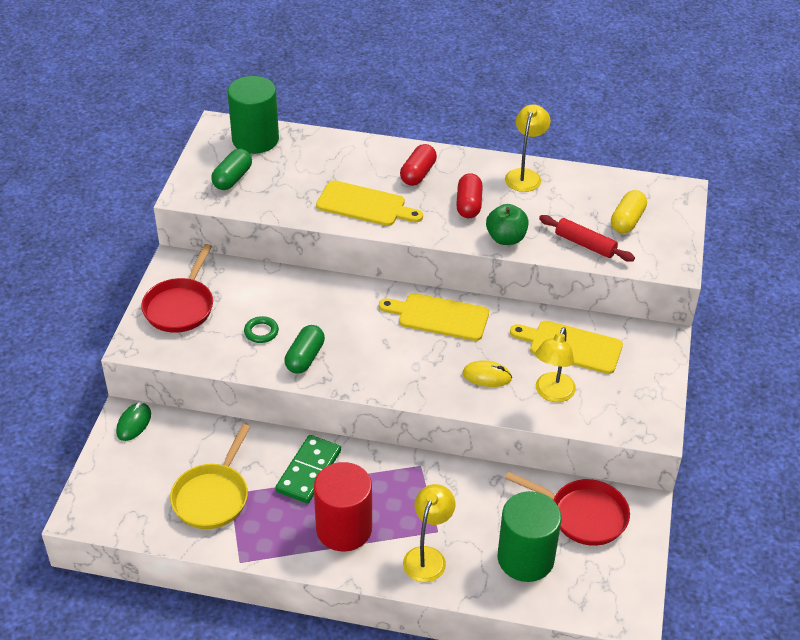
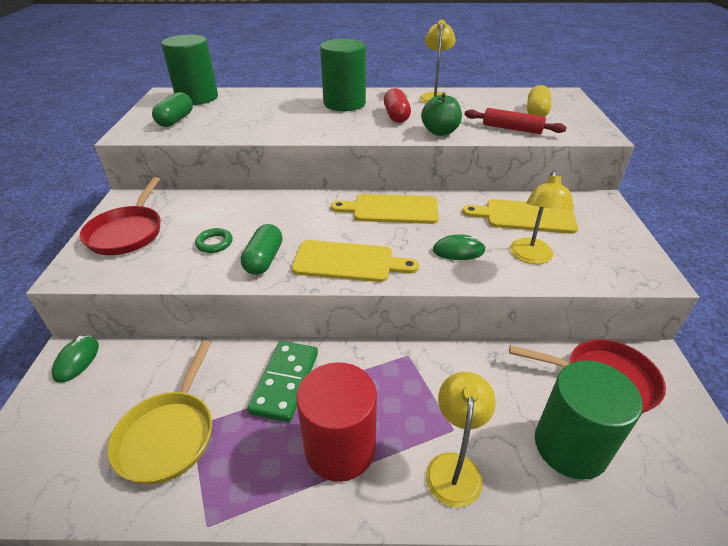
camera: 10 degrees left, 5 degrees down
(365, 205) = (303, 124): yellow cutting board -> yellow cutting board (348, 262)
(418, 174) = (344, 103): red capsule -> green cylinder
(487, 376) = (458, 251): yellow mouse -> green mouse

